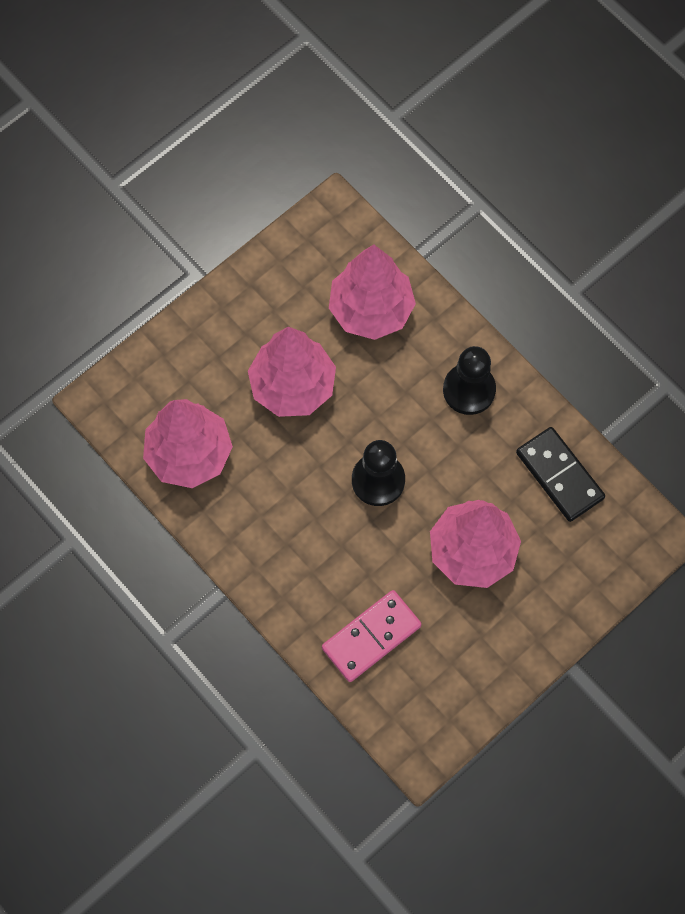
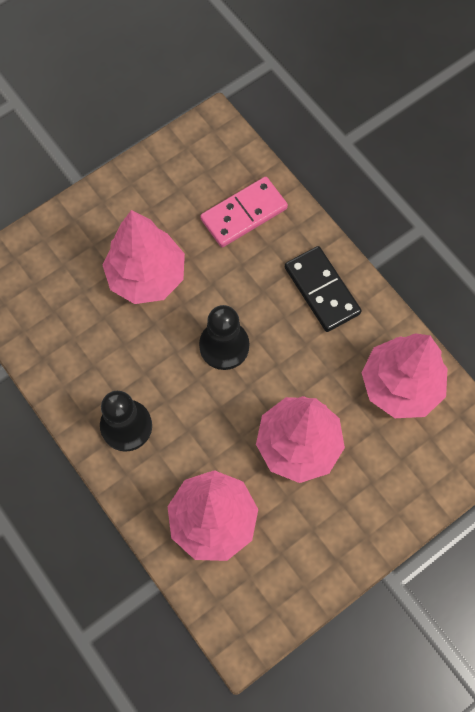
camera: 175 degrees left, 0 degrees up
(559, 475) = (55, 336): black domino -> black domino (321, 290)

